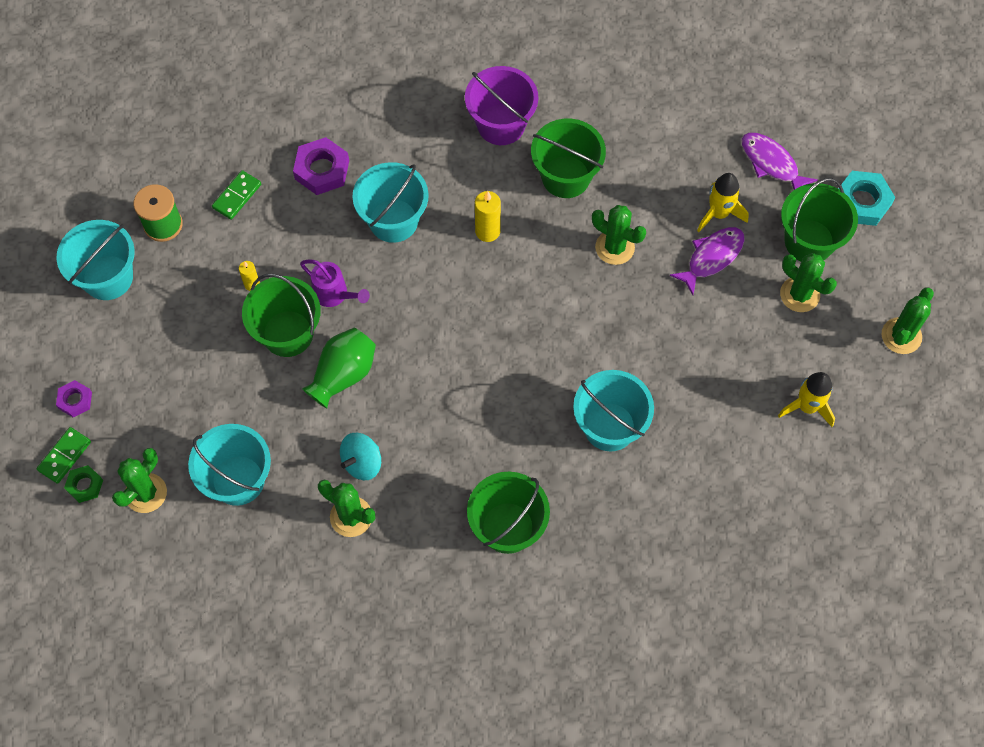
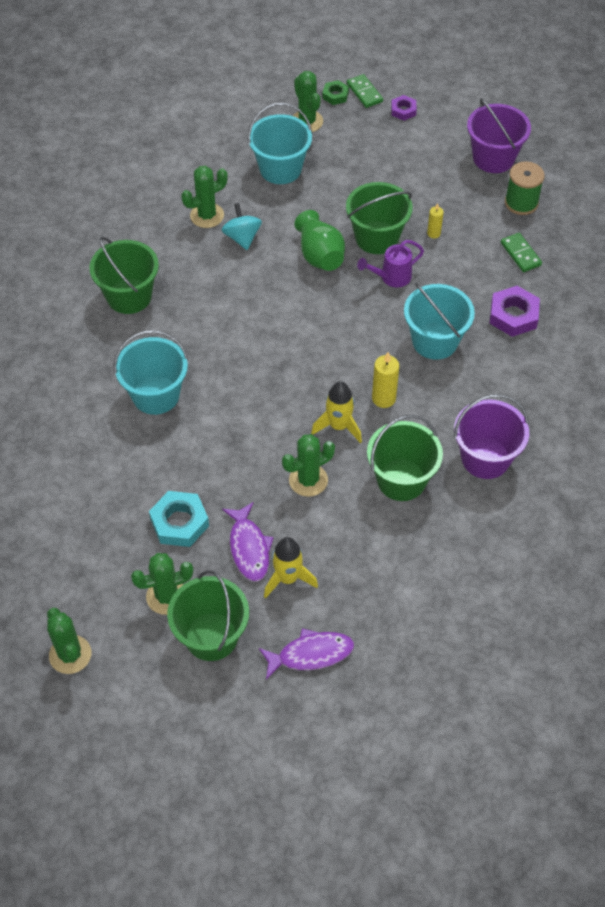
camera: 120 degrees right, 10 degrees down
(108, 277) = (493, 158): turquoise bucket -> purple bucket
(807, 407) = (66, 540): yellow rocket -> yellow rocket (338, 426)
(862, 202) = (219, 709): turquoise nut -> turquoise nut (179, 522)

